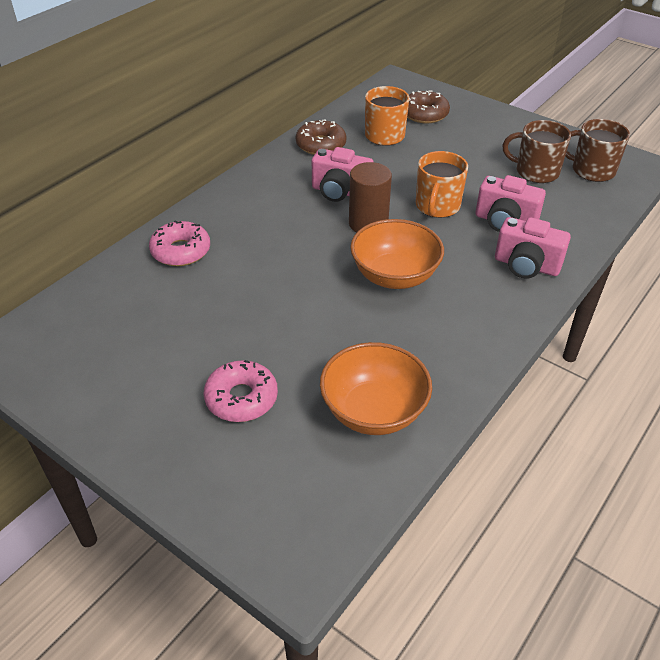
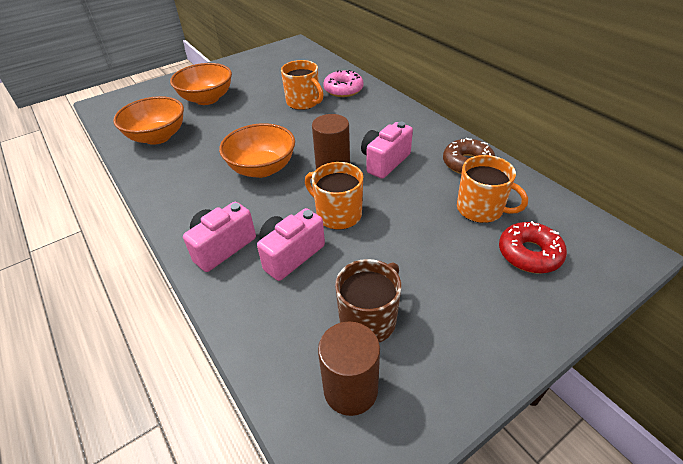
camera: 110 degrees right, 0 degrees up
(227, 281) = (303, 102): none -> orange mug
(241, 398) = (207, 99): pink donut -> orange bowl
(424, 114) = (529, 254): brown donut -> red donut
(592, 170) = (350, 389): brown mug -> brown cylinder

